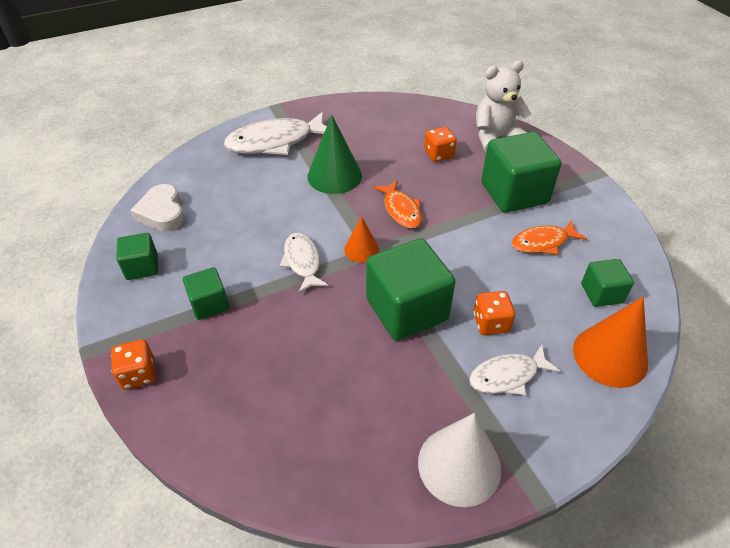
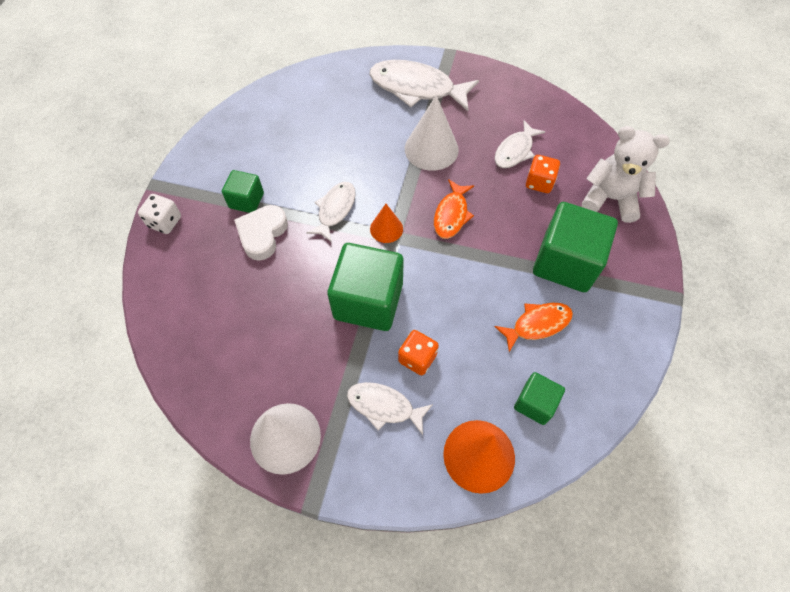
camera: 40 degrees right, 15 degrees up
(138, 374) = (165, 222): orange dice -> white dice
(142, 267) = (232, 142): green cube -> none
(162, 213) = (281, 105): white heart -> white heart (262, 234)
(334, 176) = (431, 149): green cone -> white cone
(399, 144) = (515, 151): none -> white fish
(543, 242) = (537, 324): orange fish -> orange fish turned 135 degrees clockwise

